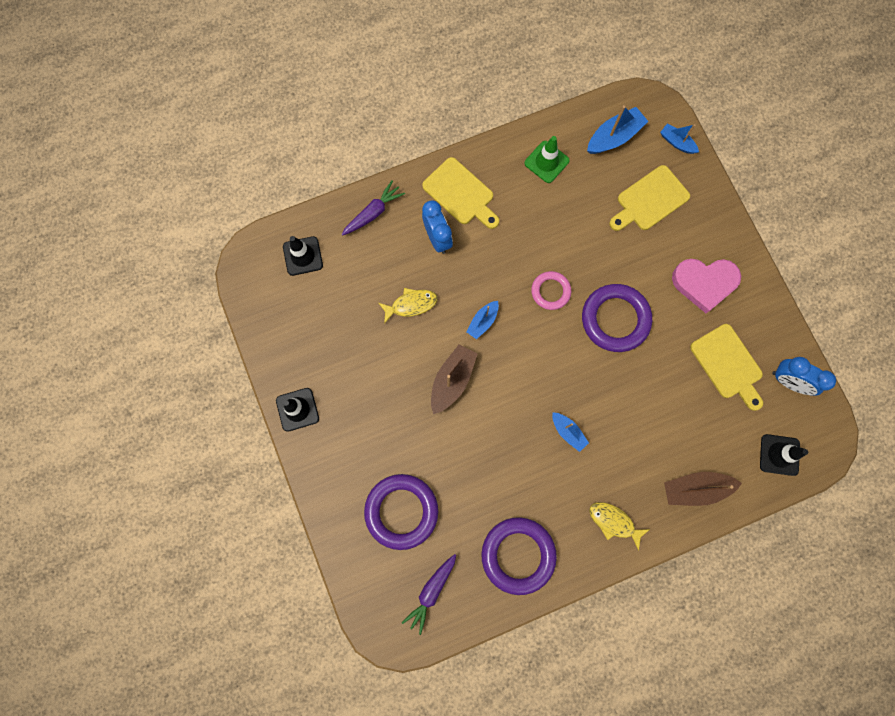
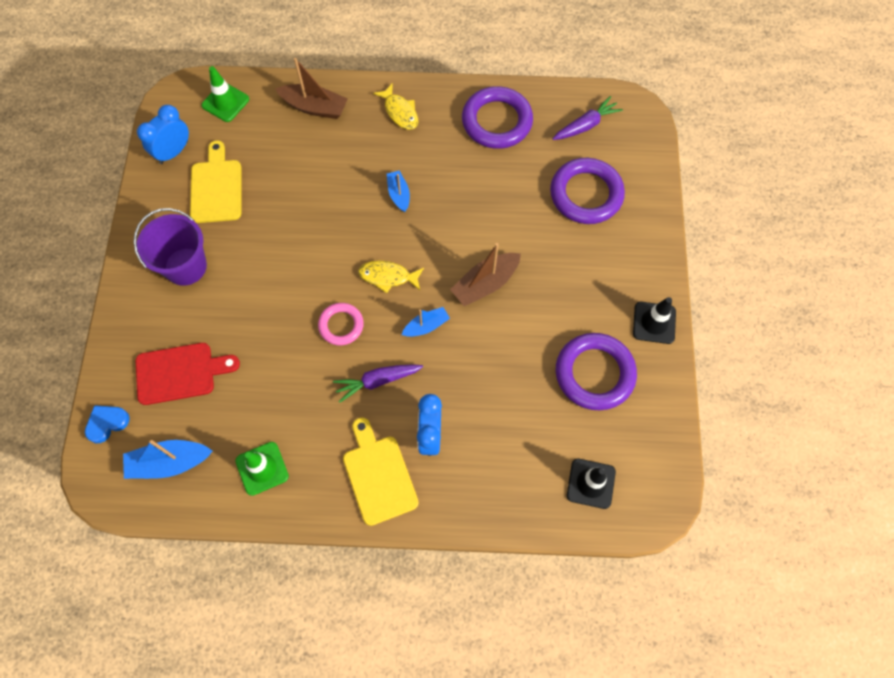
camera: 155 degrees left, 10 degrees down
(373, 212) = (488, 499): purple carrot -> purple carrot (377, 381)
(411, 304) = (492, 376): yellow fish -> yellow fish (388, 276)
(615, 319) = (294, 271): purple ring -> purple ring (594, 373)
(650, 200) = (180, 373): yellow cutting board -> red cutting board
(677, 142) = (107, 423): blue boat -> blue heart
(704, 283) = (185, 266): pink heart -> purple bucket
(779, 455) = (225, 102): black traffic cone -> green traffic cone
(788, 381) = (173, 152): blue clock -> blue clock turned 105 degrees counterclockwise

